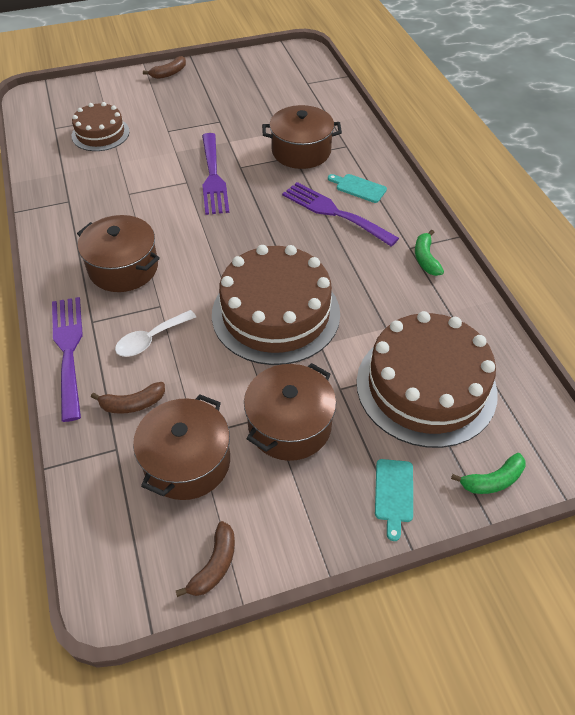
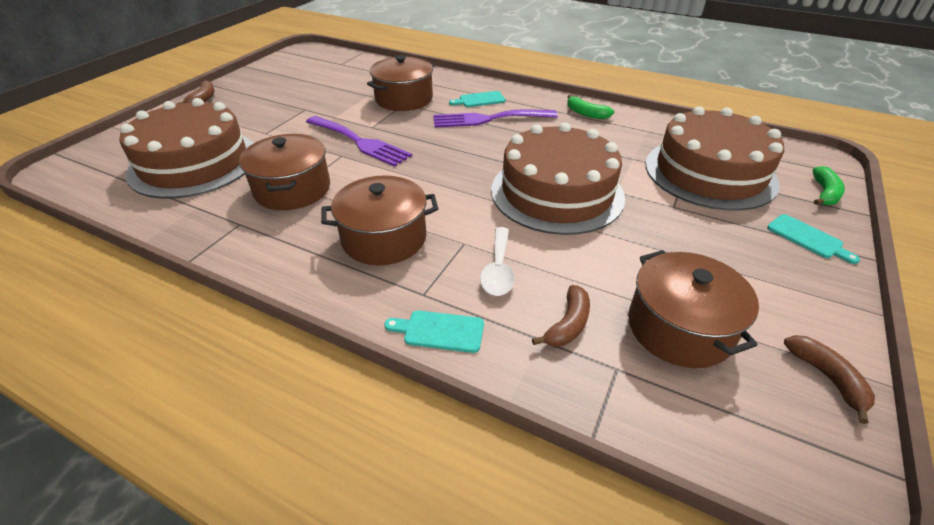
camera: 45 degrees left, 10 degrees down
(68, 350) = (439, 331): purple fork -> turquoise cutting board
(100, 134) = (194, 163): brown cake -> brown cake, size x1.77
(289, 425) = (689, 248): brown pot -> brown pot (292, 189)

